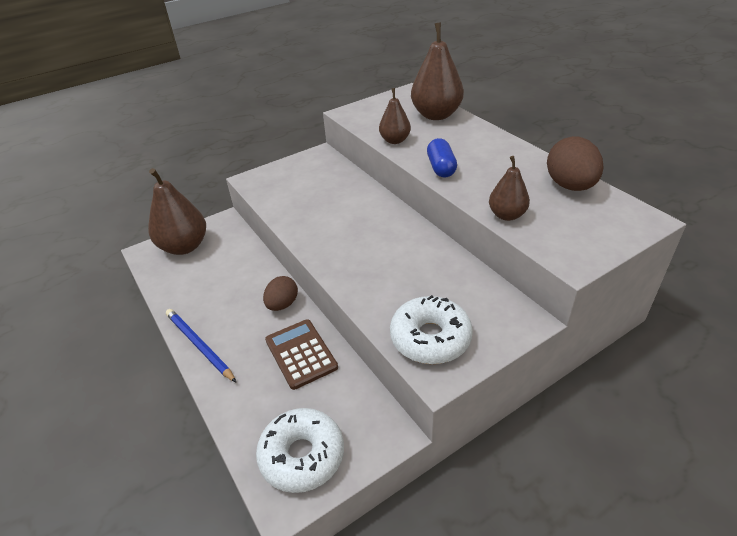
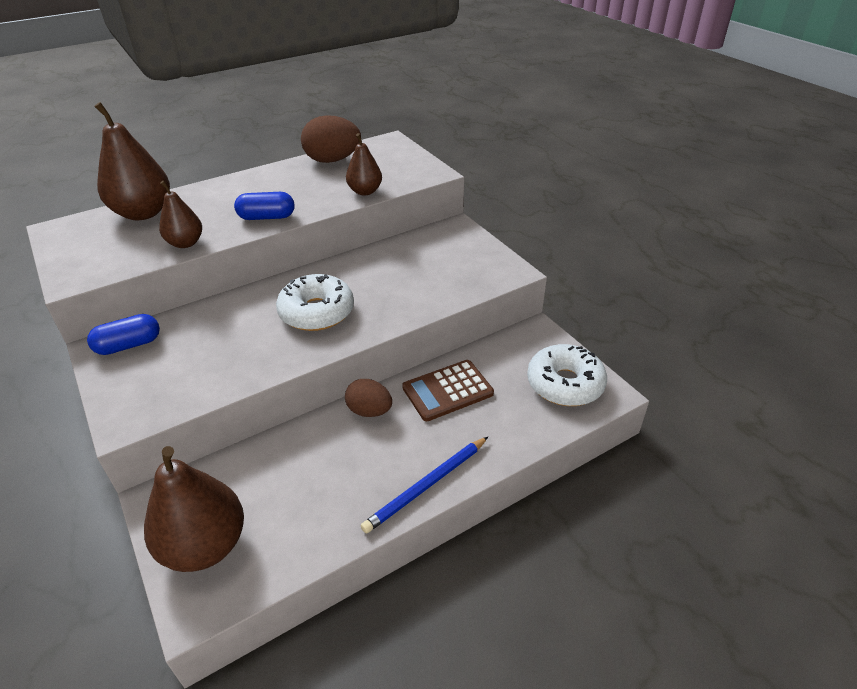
camera: 90 degrees left, 0 degrees up
(321, 163) = (129, 345): none -> blue capsule
(430, 338) = (473, 272): white donut -> white donut (317, 312)

